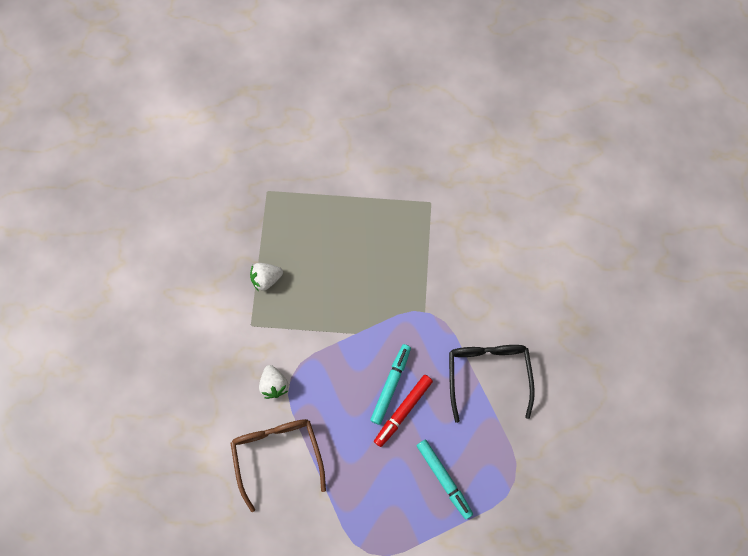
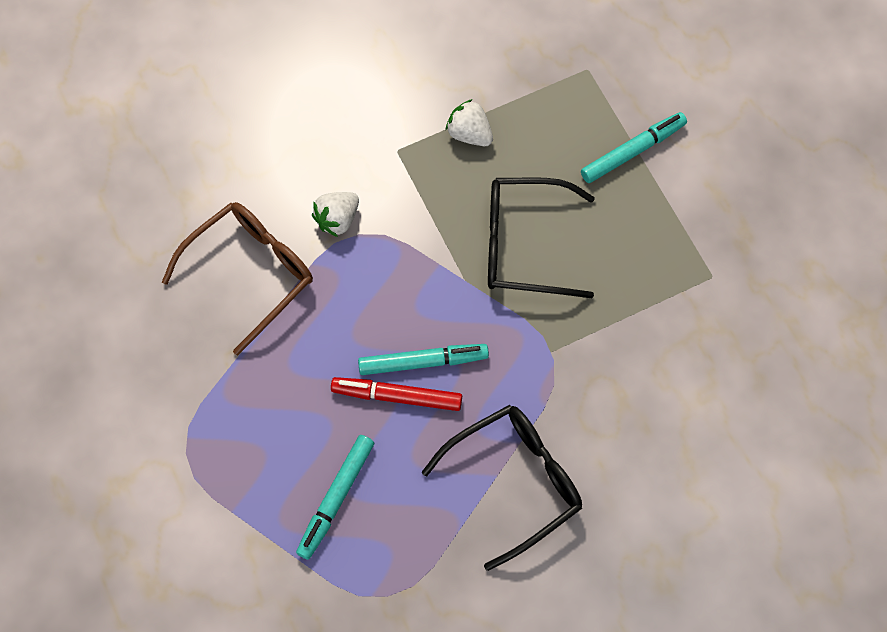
camera: 60 degrees right, 5 degrees down
(333, 198) = (632, 151): none -> turquoise marker
(353, 289) = (524, 245): none -> black glasses

